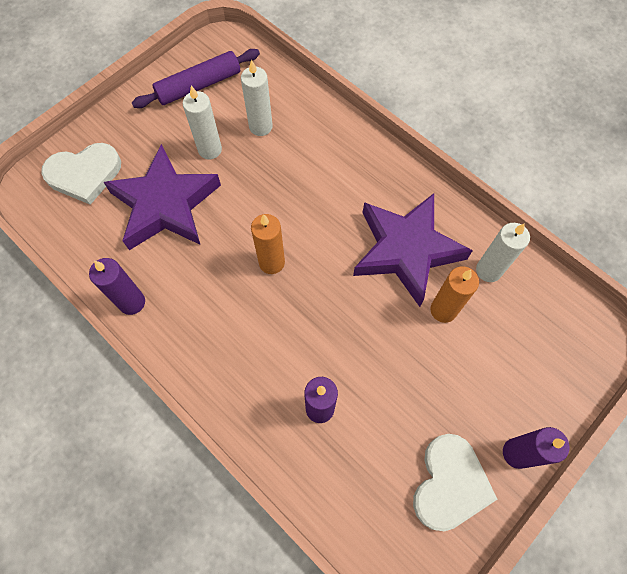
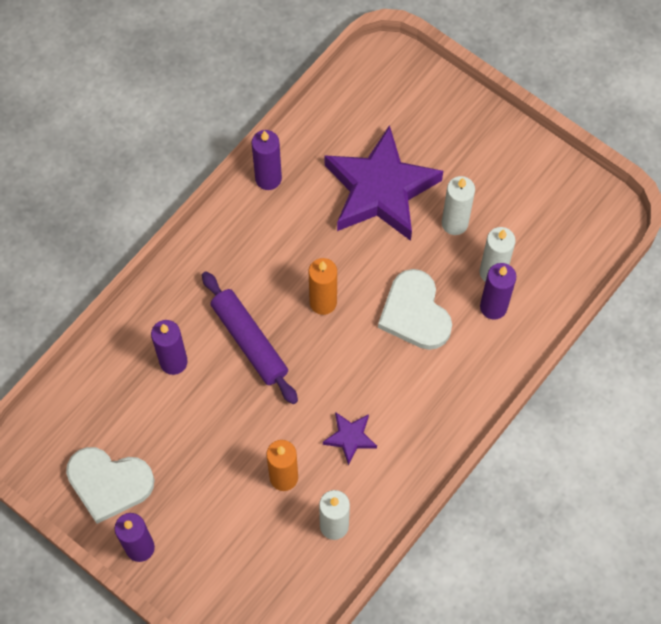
camera: 85 degrees right, 0 degrees up
(84, 174) = (408, 106): white heart -> white heart (415, 313)
(199, 85) = (541, 199): purple rolling pin -> purple rolling pin (249, 341)
(292, 129) = (493, 307): none -> purple candle
(406, 250) = (350, 438): purple star -> purple star, size x0.43

